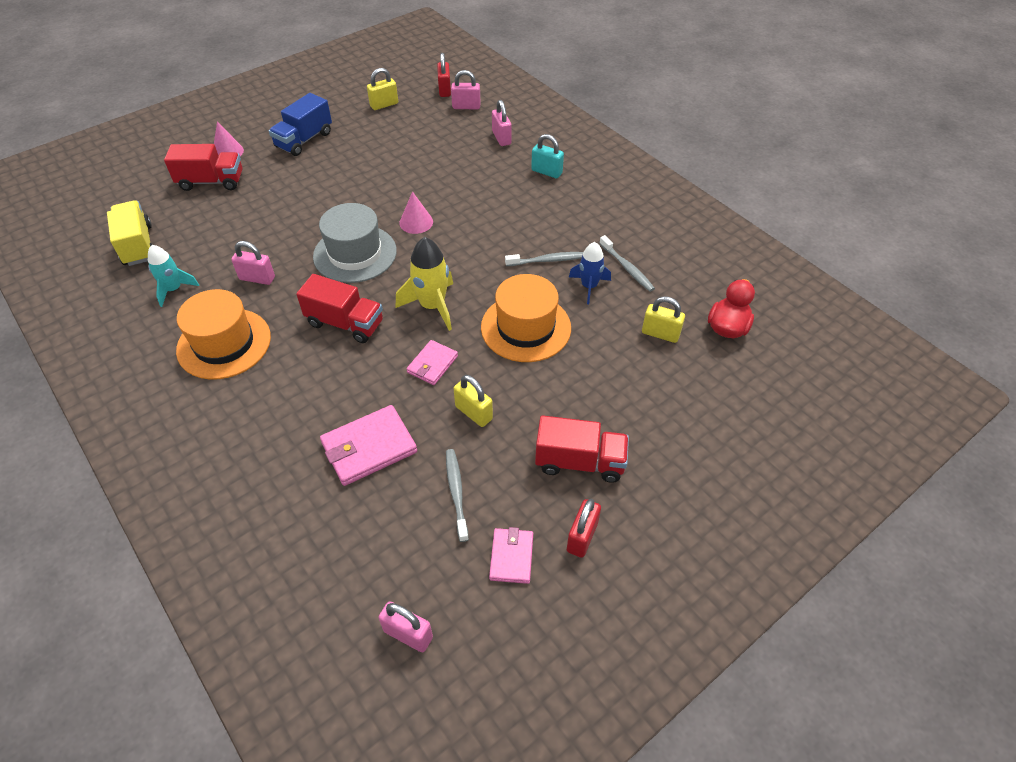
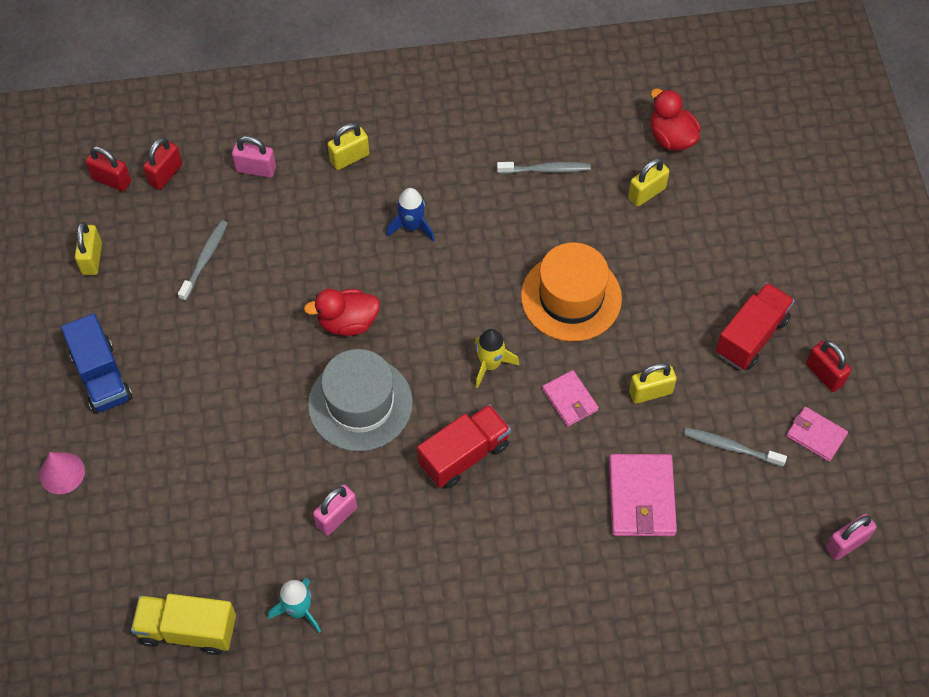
camera: 60 degrees left, 10 degrees up
(211, 181) = (114, 511): red truck -> none
(224, 343) = (421, 583): orange hat -> none
(416, 222) = (347, 322): pink cone -> red duck
(432, 306) = (490, 364): yellow rocket -> yellow rocket, size x0.67
(466, 106) = (165, 174): pink padlock -> red padlock
(546, 172) = (349, 158): turquoise padlock -> yellow padlock
(547, 260) = (490, 231): grey toothbrush -> grey toothbrush (204, 259)
(589, 286) = (550, 215): blue rocket -> blue rocket (411, 226)

